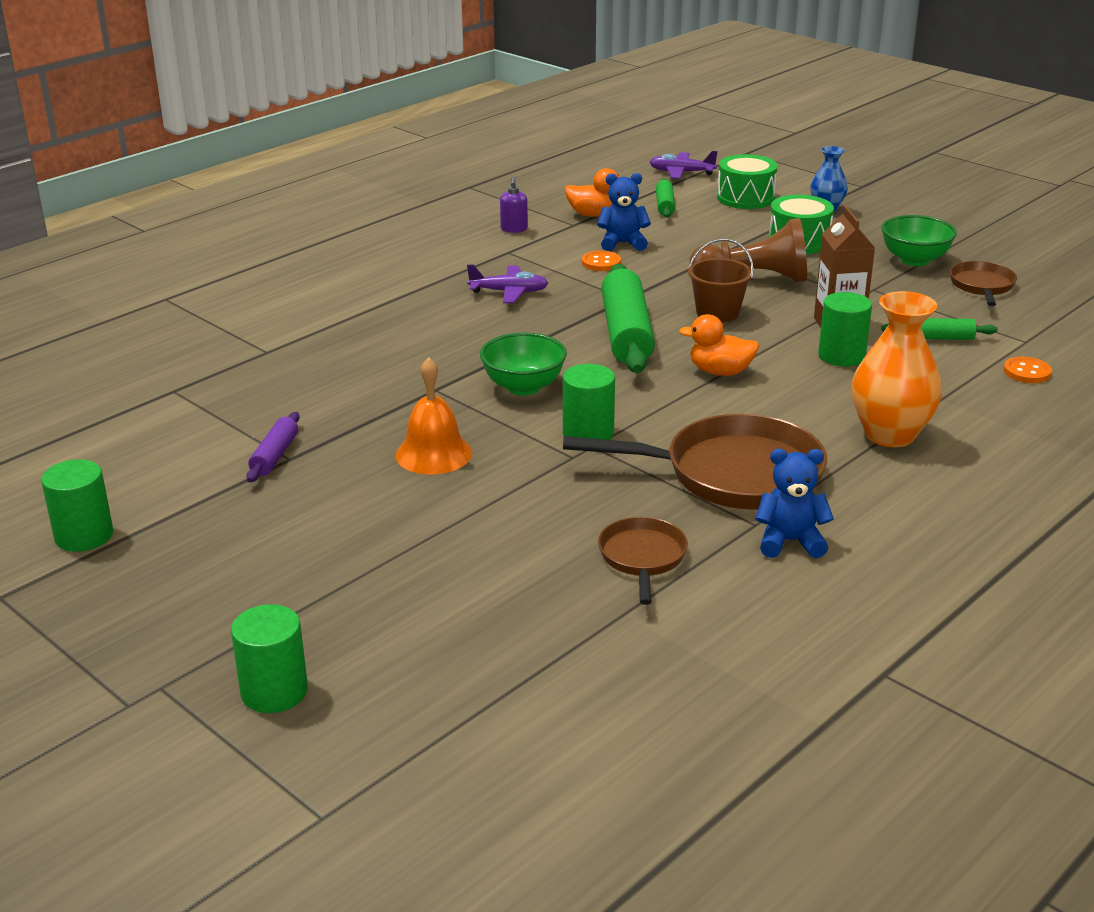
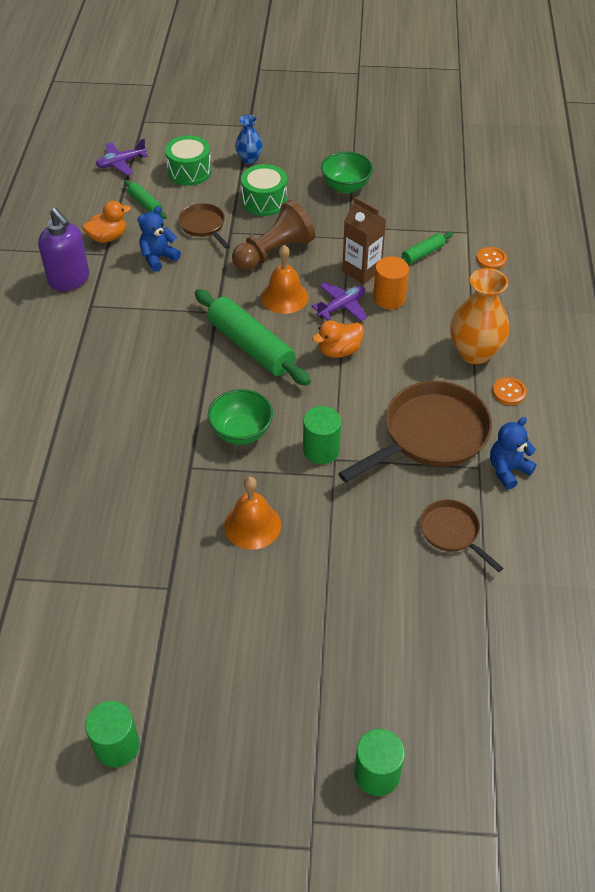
camera: 40 degrees left, 20 degrees up
(275, 456) = (157, 592): purple rolling pin -> none
(509, 292) = (136, 347): purple plane -> purple plane (341, 306)
(514, 229) = (69, 280): purple soap dispenser -> purple soap dispenser, size x1.98
(601, 263) = (164, 285): orange button -> orange button (509, 392)
(717, 313) = (284, 297): brown bucket -> orange bell
(841, 356) = (389, 298): green cylinder -> orange cylinder
(982, 286) = (403, 193): brown pan -> brown pan (203, 226)

